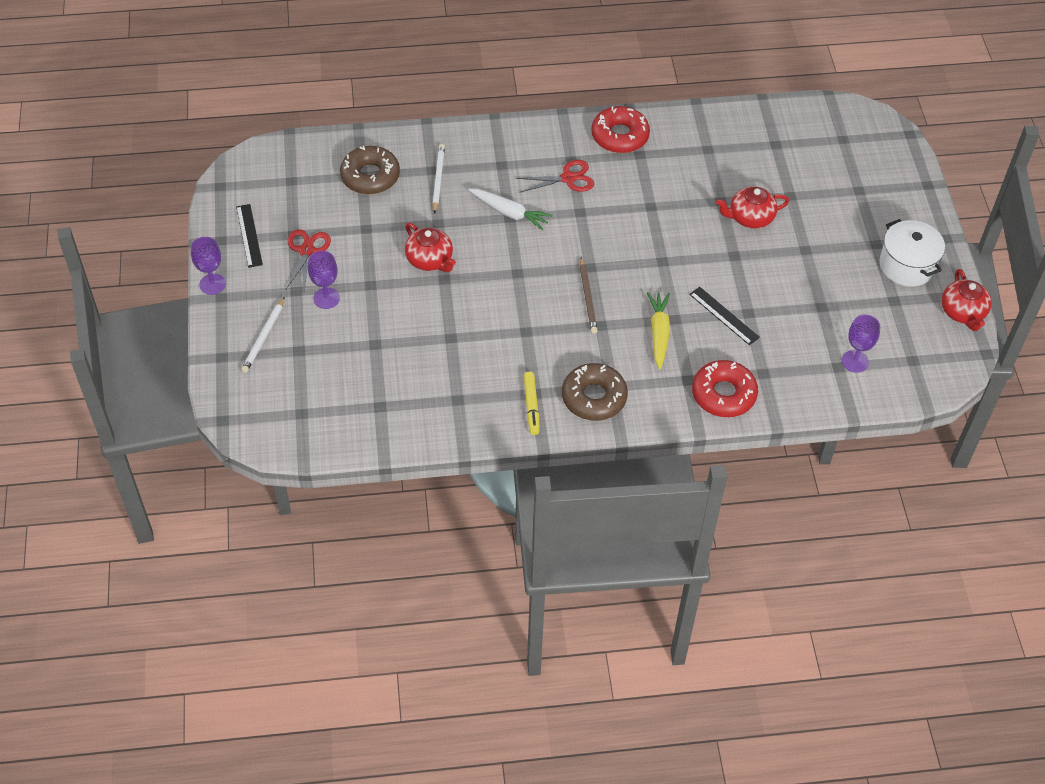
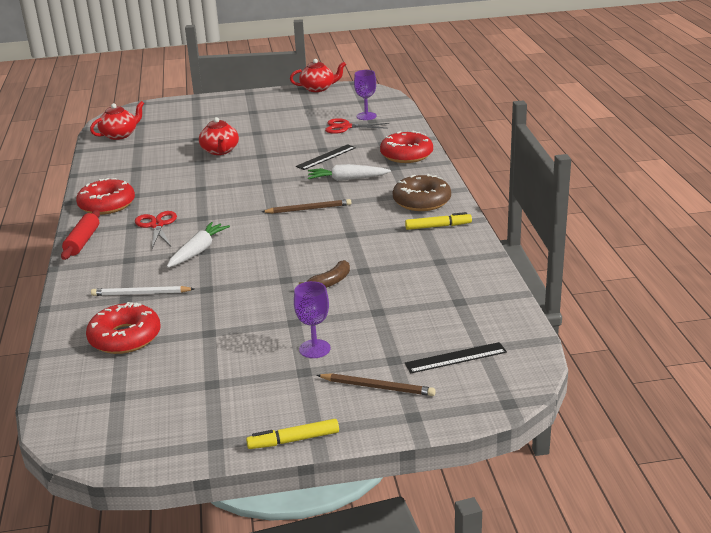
camera: 90 degrees left, 25 degrees down
(212, 284) = (294, 440): purple goblet -> yellow marker
(249, 235) = (209, 419): black ruler -> black ruler (455, 358)
(264, 337) = (377, 387): white pencil -> brown pencil
(307, 250) = (239, 370): red scissors -> red scissors (345, 127)
(370, 176) = (125, 337): brown donut -> red donut
(430, 260) = (259, 289): red teapot -> red teapot (120, 135)
(433, 311) = (330, 282): none -> brown banana
(542, 128) = (83, 241): none -> red rolling pin
(659, 333) = (347, 179): yellow carrot -> white carrot
(907, 265) = (274, 103): white pot -> none

